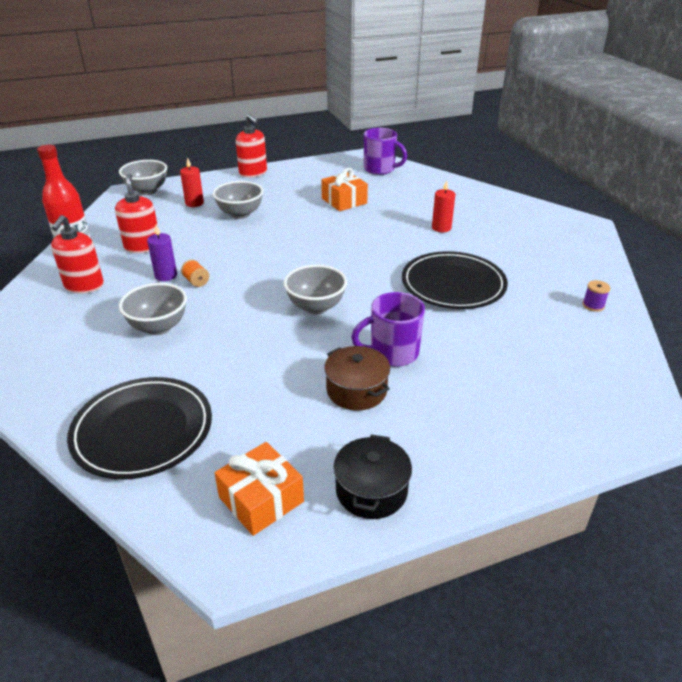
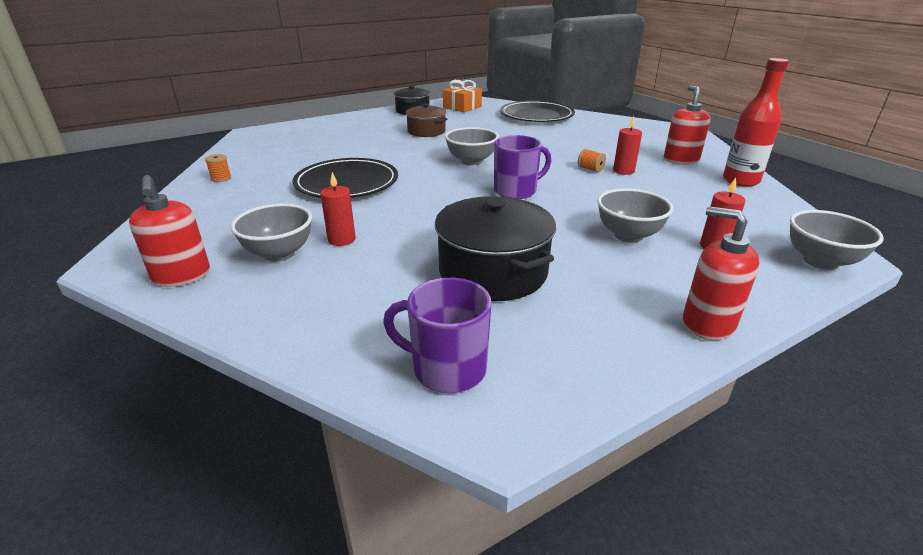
camera: 170 degrees right, 5 degrees down
(142, 247) = (686, 190): red soap dispenser -> red soap dispenser (182, 276)
(158, 327) = (582, 145): grey bowl -> grey bowl (279, 254)
(166, 275) = (623, 171): purple candle -> red candle
(344, 201) = (493, 272): orange gift -> black pot
(392, 353) = (404, 145): purple mug -> purple mug (516, 191)
(593, 305) = (221, 178): purple spool -> orange spool

